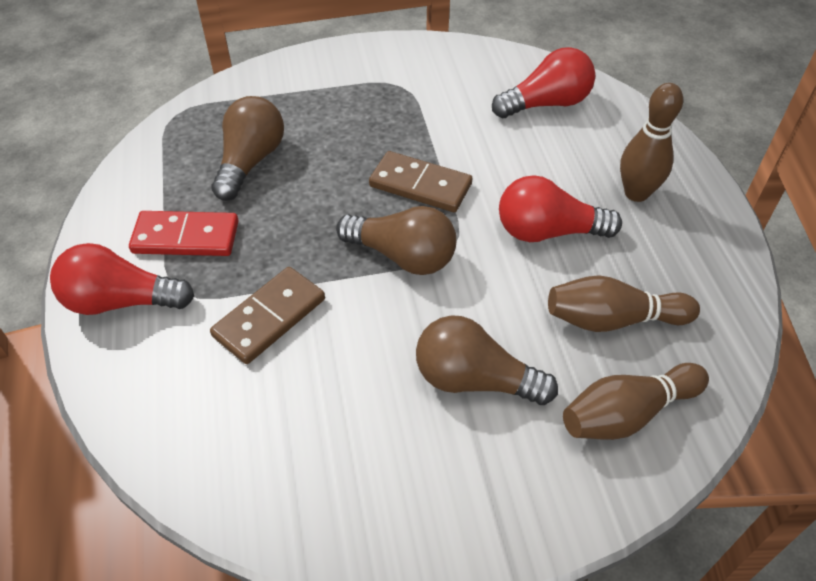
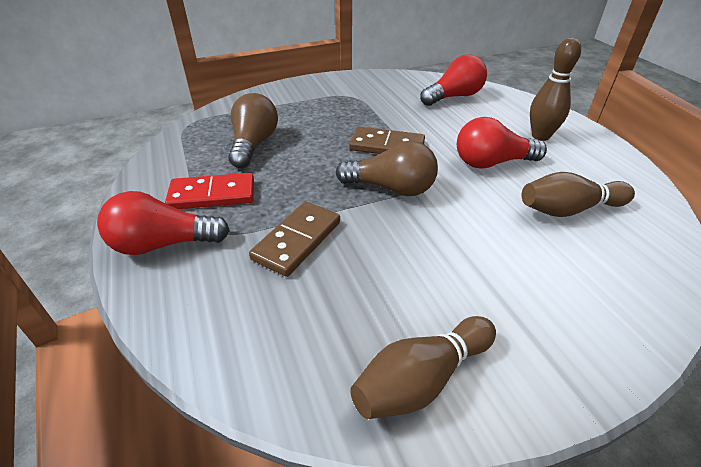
camera: 10 degrees left, 10 degrees down
(474, 380) = (485, 263): brown light bulb -> none
(627, 413) = (618, 270): brown bowling pin -> brown bowling pin (421, 379)

